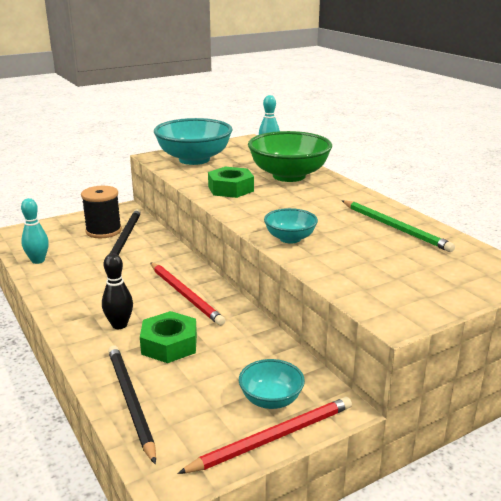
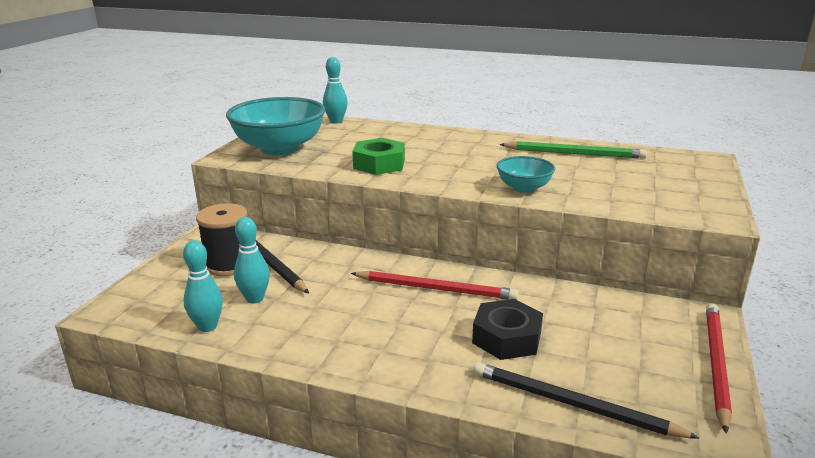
camera: 40 degrees left, 0 degrees up
(83, 256) = (255, 298): none -> turquoise bowling pin
(119, 325) = (429, 345): black bowling pin -> none
(169, 344) = (506, 338): green nut -> black nut
(271, 400) = (661, 337): turquoise bowl -> none
(289, 176) = (405, 138): green bowl -> none

